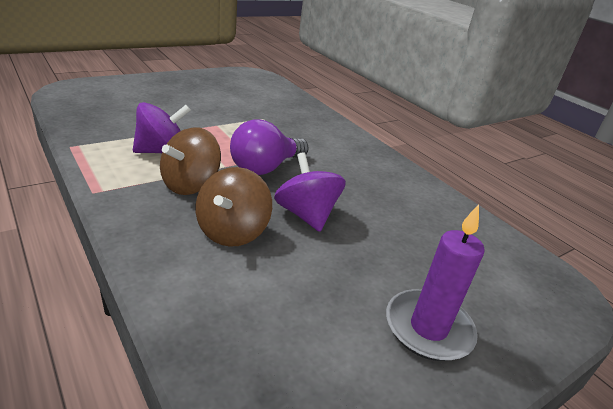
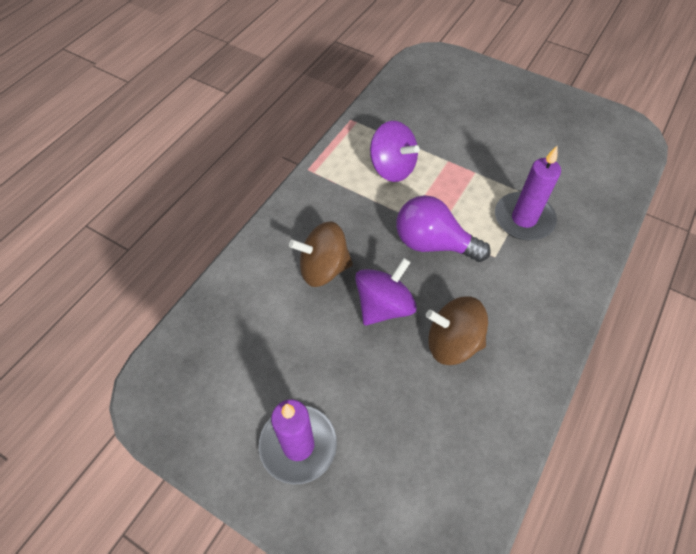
camera: 70 degrees right, 25 degrees up
(190, 184) = (362, 211): brown spinning top -> brown spinning top (452, 342)
(281, 128) = (523, 219): none -> purple candle

